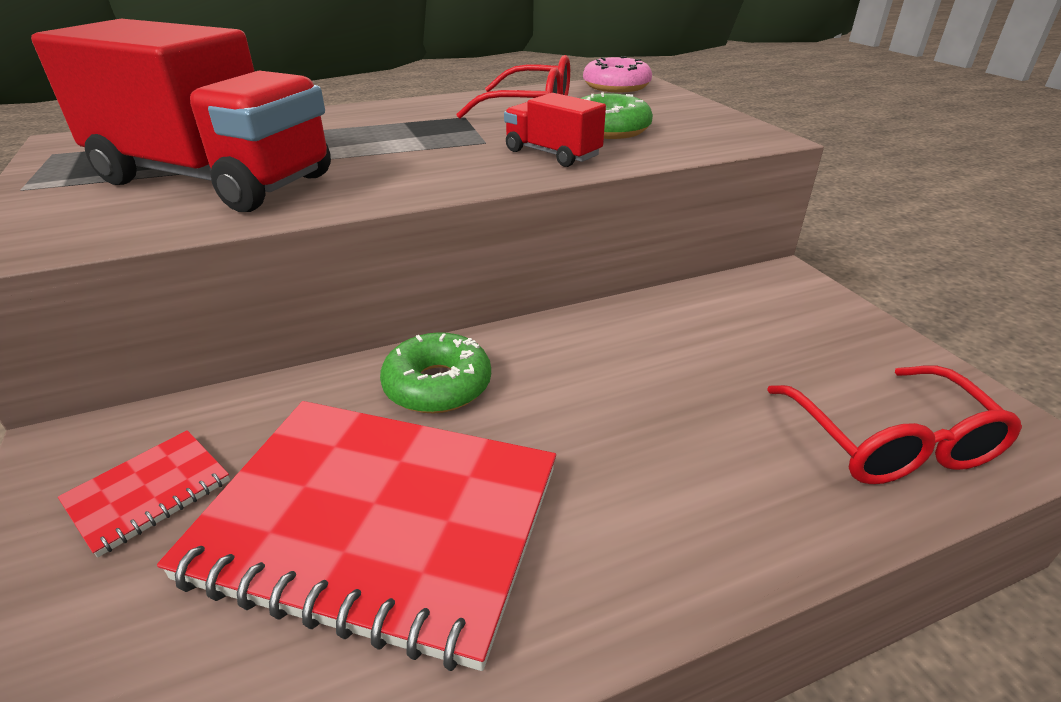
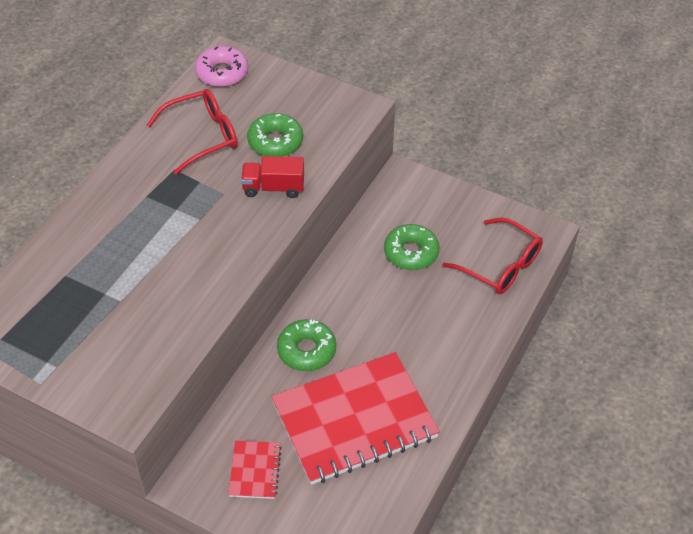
camera: 40 degrees left, 15 degrees up
(213, 179) = (131, 314): red truck -> none
(726, 353) = (411, 253): none -> green donut

